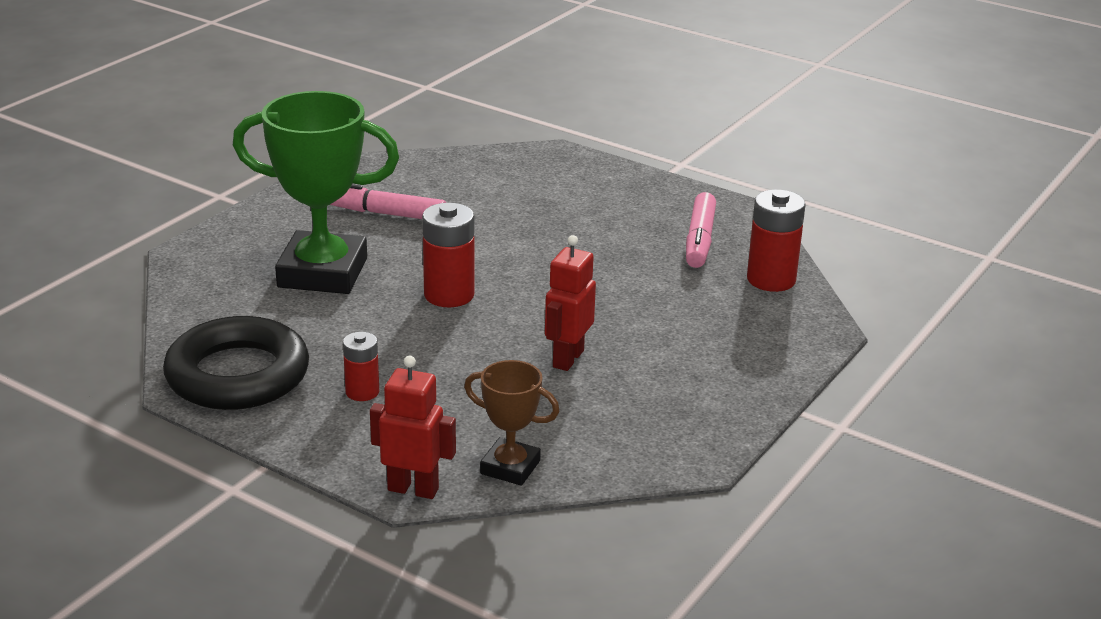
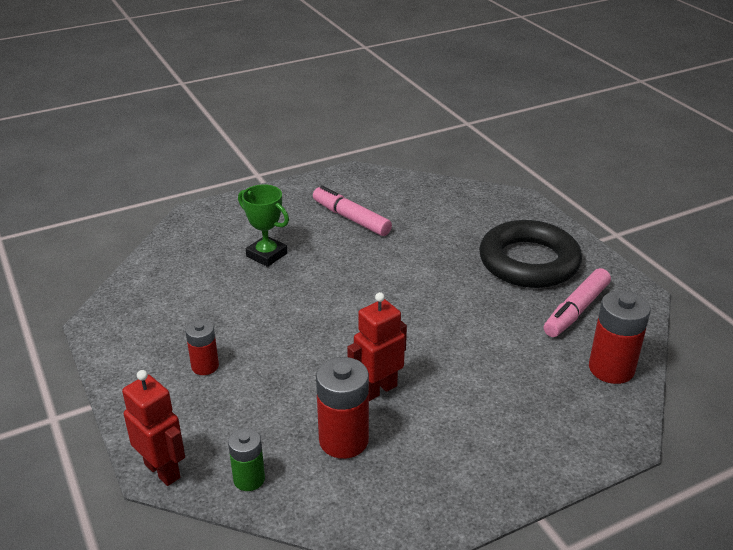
camera: 30 degrees right, 5 degrees up
(238, 375) = (139, 322): black ring -> black ring (528, 262)
(322, 273) = (266, 255): green trophy -> green trophy, size x0.52
(449, 295) = (337, 301): red battery -> red battery (343, 440)
(510, 467) = (249, 479): brown trophy -> green battery

